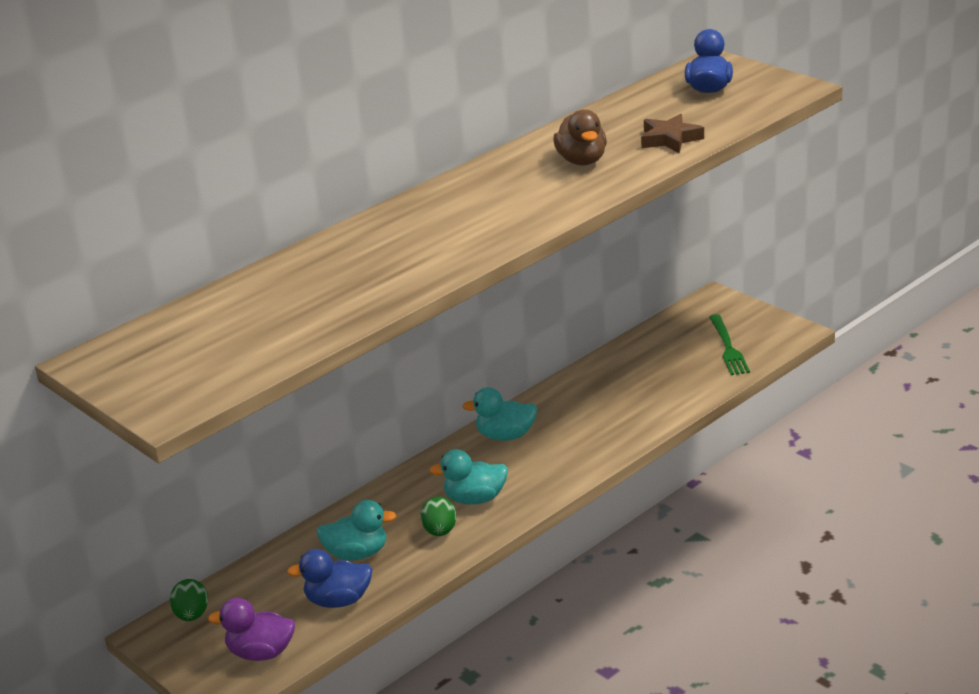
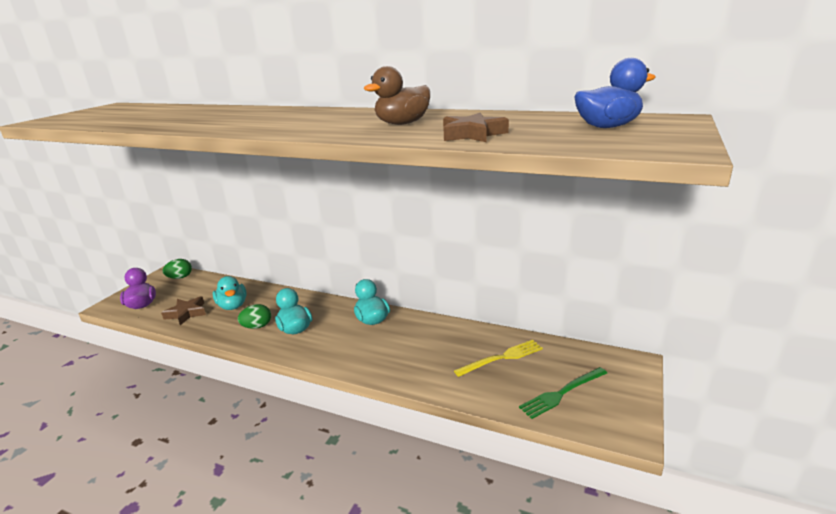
camera: 65 degrees right, 5 degrees down
(338, 600) = (186, 313): blue duck -> brown star
(652, 365) = (502, 358): none -> yellow fork

